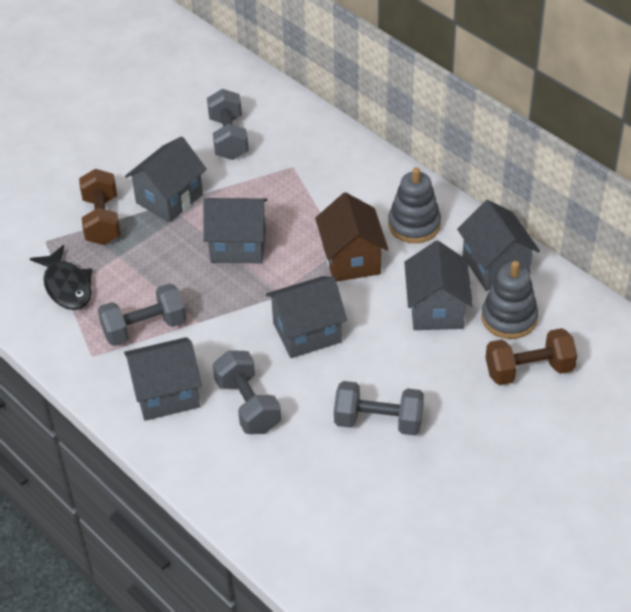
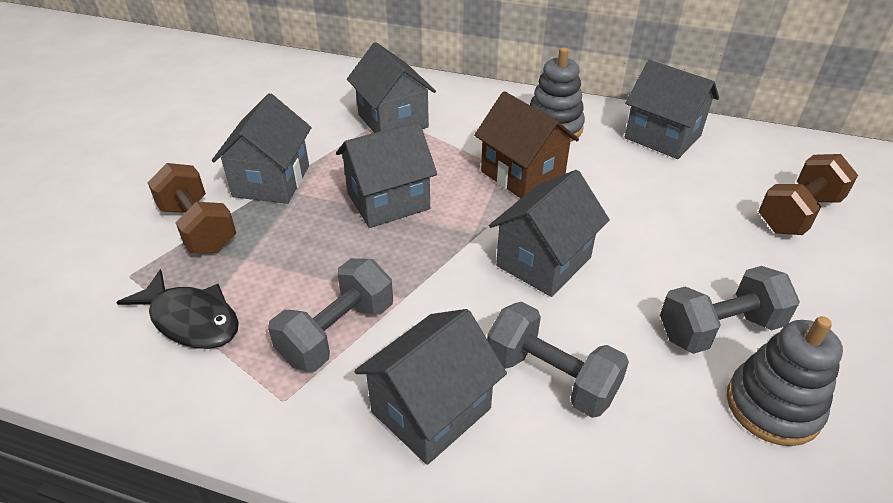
camera: 30 degrees left, 5 degrees down
(228, 138) = (301, 111): grey dumbbell -> none
(436, 309) = (651, 190): grey house -> grey house (393, 121)
(509, 318) = (725, 175): grey stacking toy -> grey stacking toy (772, 406)

